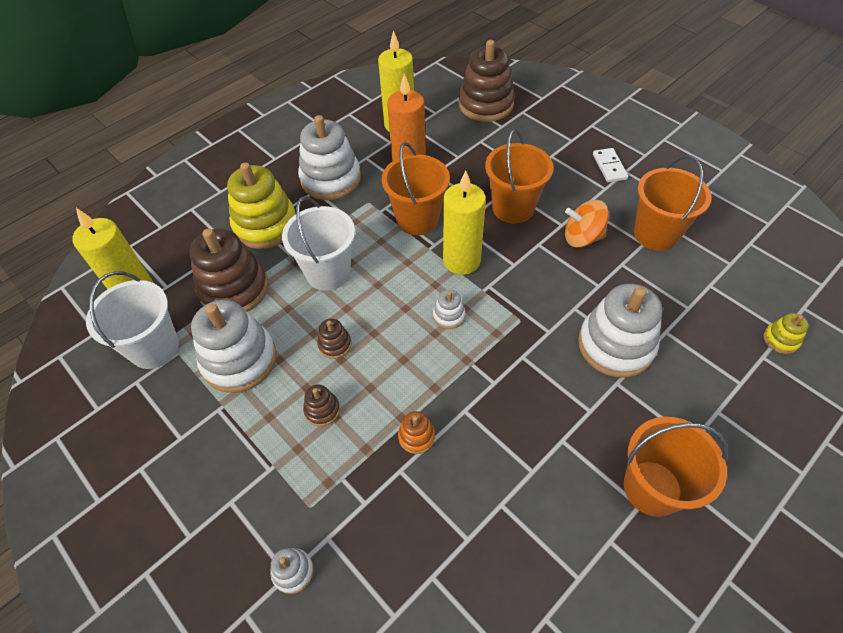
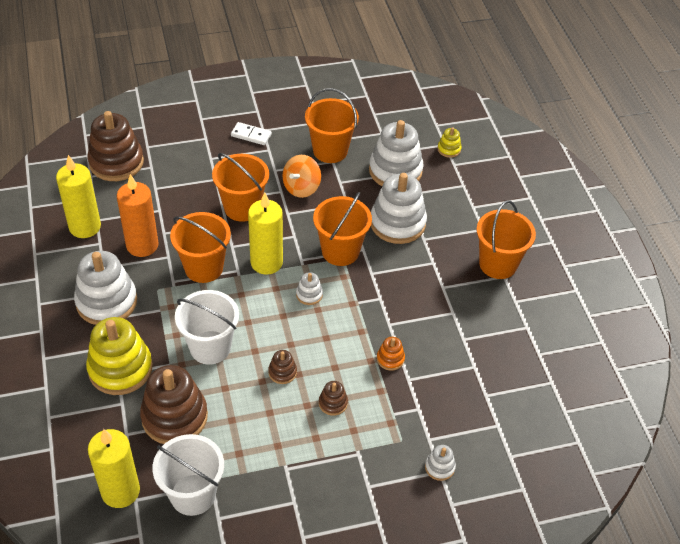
camera: 65 degrees left, 5 degrees down
(239, 360) = (250, 438): white stacking toy -> white stacking toy (395, 171)
(528, 313) = (340, 251): none -> orange bucket

